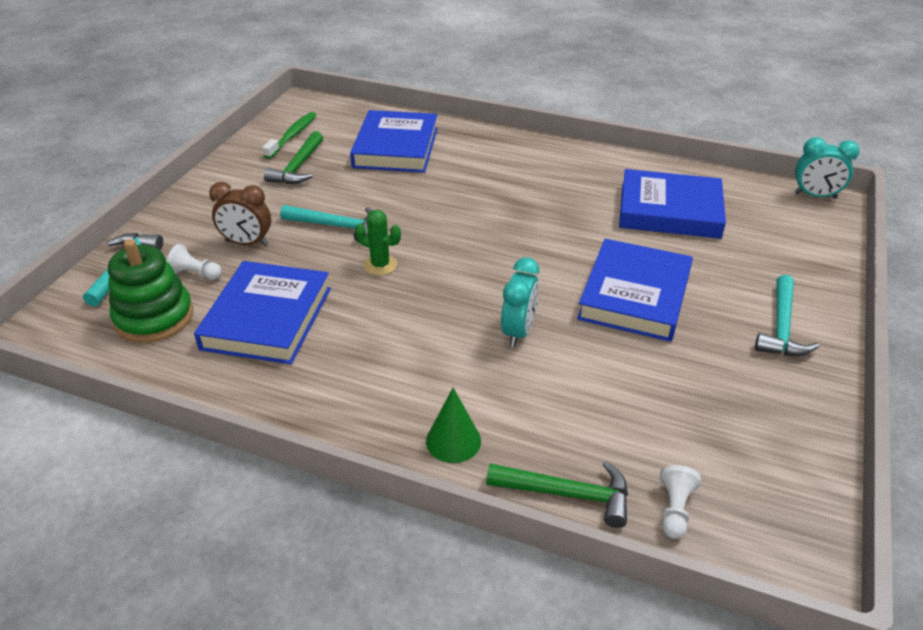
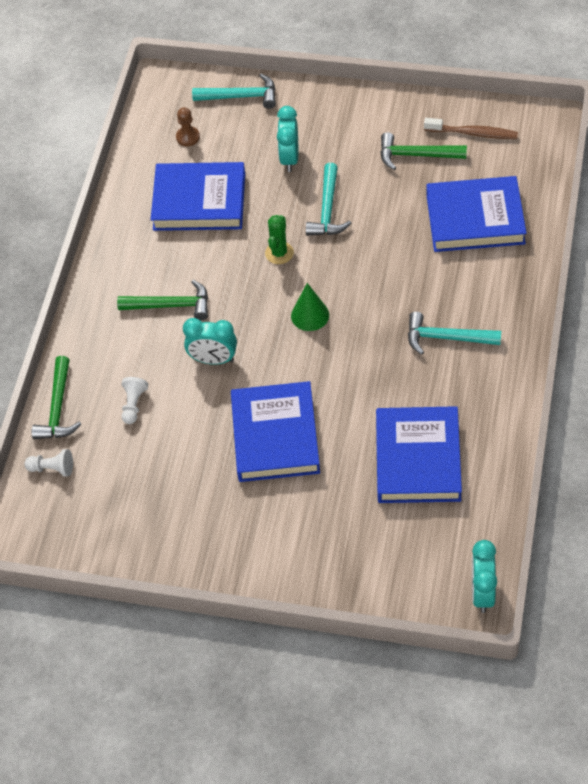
camera: 85 degrees right, 15 degrees up
(154, 317) = (188, 137): green stacking toy -> brown pawn
(195, 274) = (243, 141): white pawn -> white pawn (133, 405)
(247, 243) = (289, 158): brown clock -> turquoise clock
(292, 136) = (473, 133): green toothbrush -> brown toothbrush
(423, 359) = (171, 305): none -> green hammer
(453, 441) = (95, 339): green cone -> green cone (310, 315)
(635, 296) = (275, 436): blue book -> blue book turned 75 degrees clockwise
(781, 327) = (253, 545): turquoise hammer -> turquoise hammer (446, 338)

